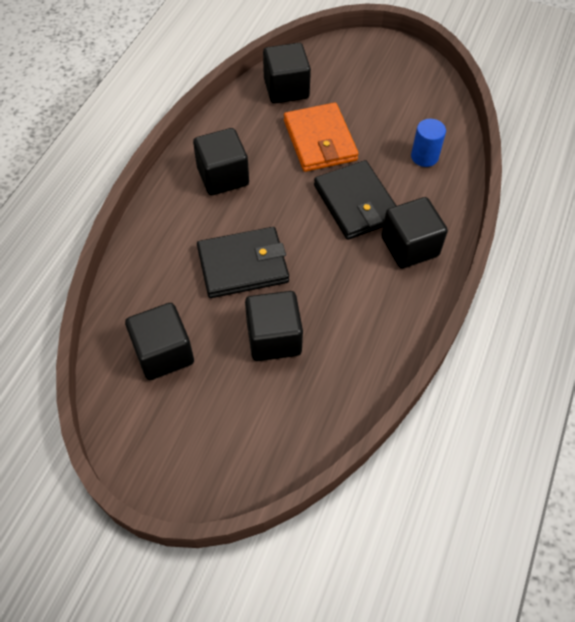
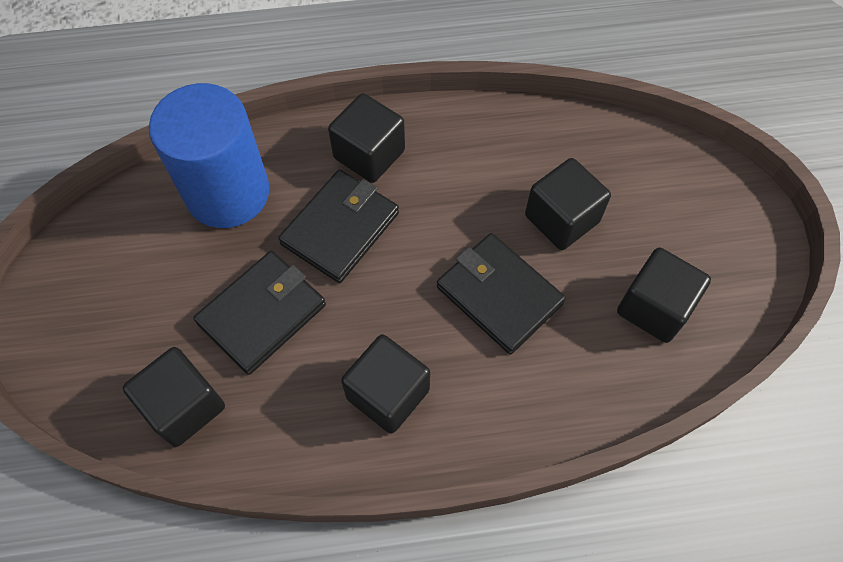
camera: 120 degrees left, 5 degrees up
(320, 141) = (262, 314): orange wallet -> black wallet
(424, 156) = (227, 193): blue cylinder -> blue cylinder, size x2.31

